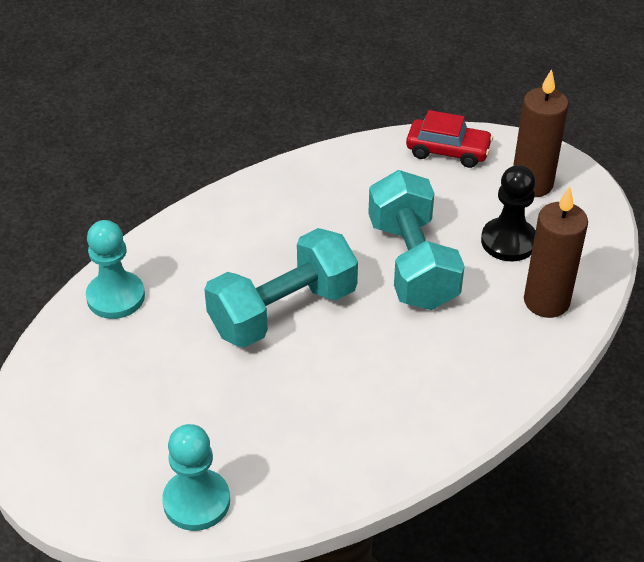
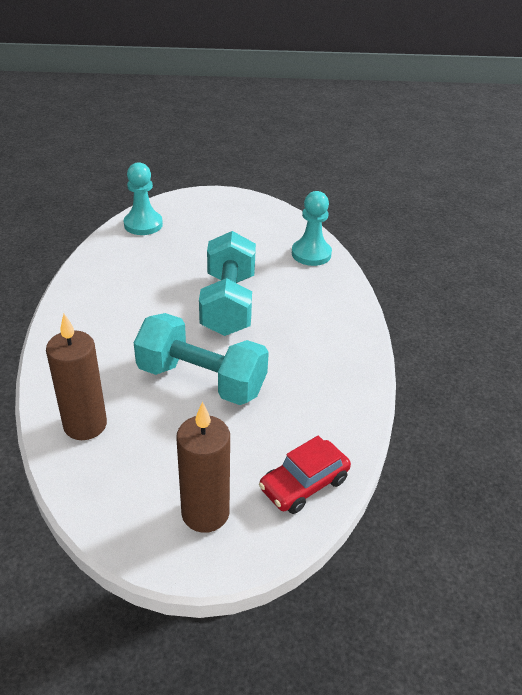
camera: 125 degrees right, 5 degrees down
(508, 241) = (161, 447): black pawn -> none

